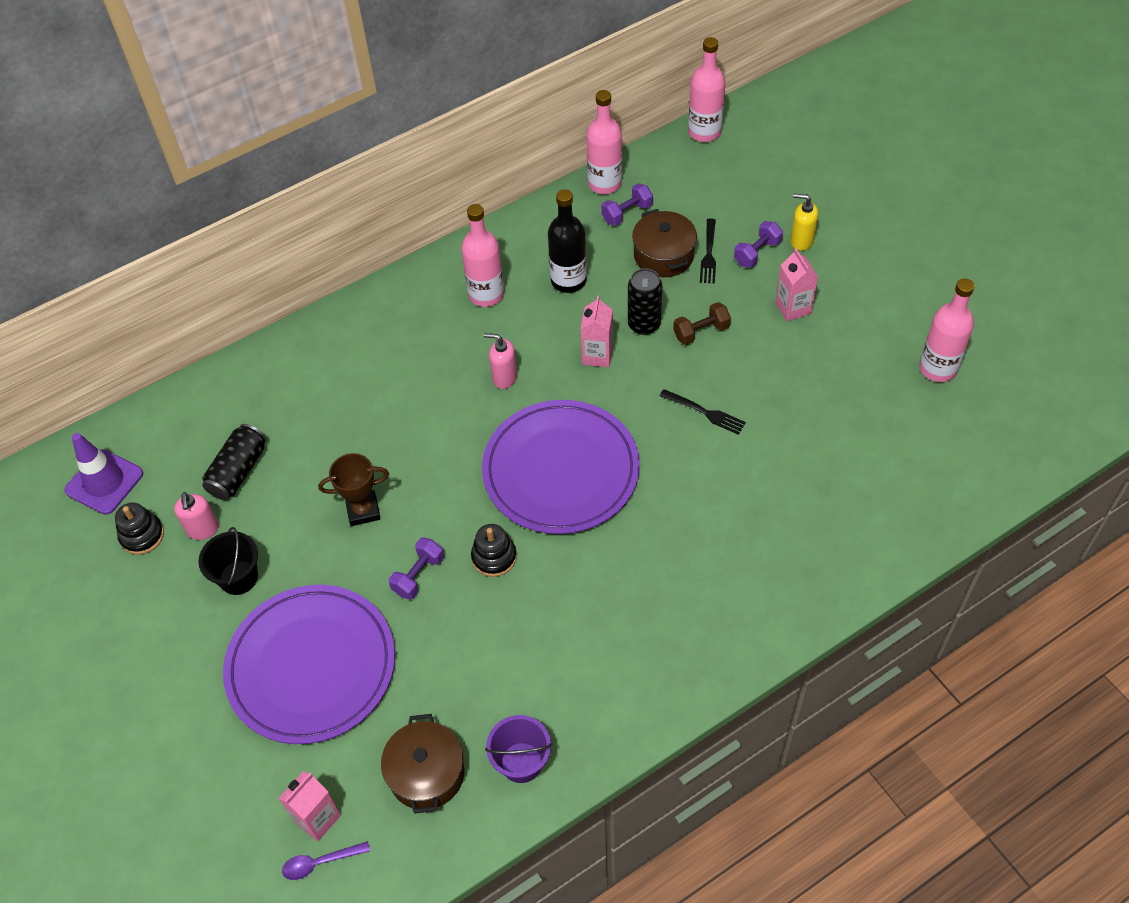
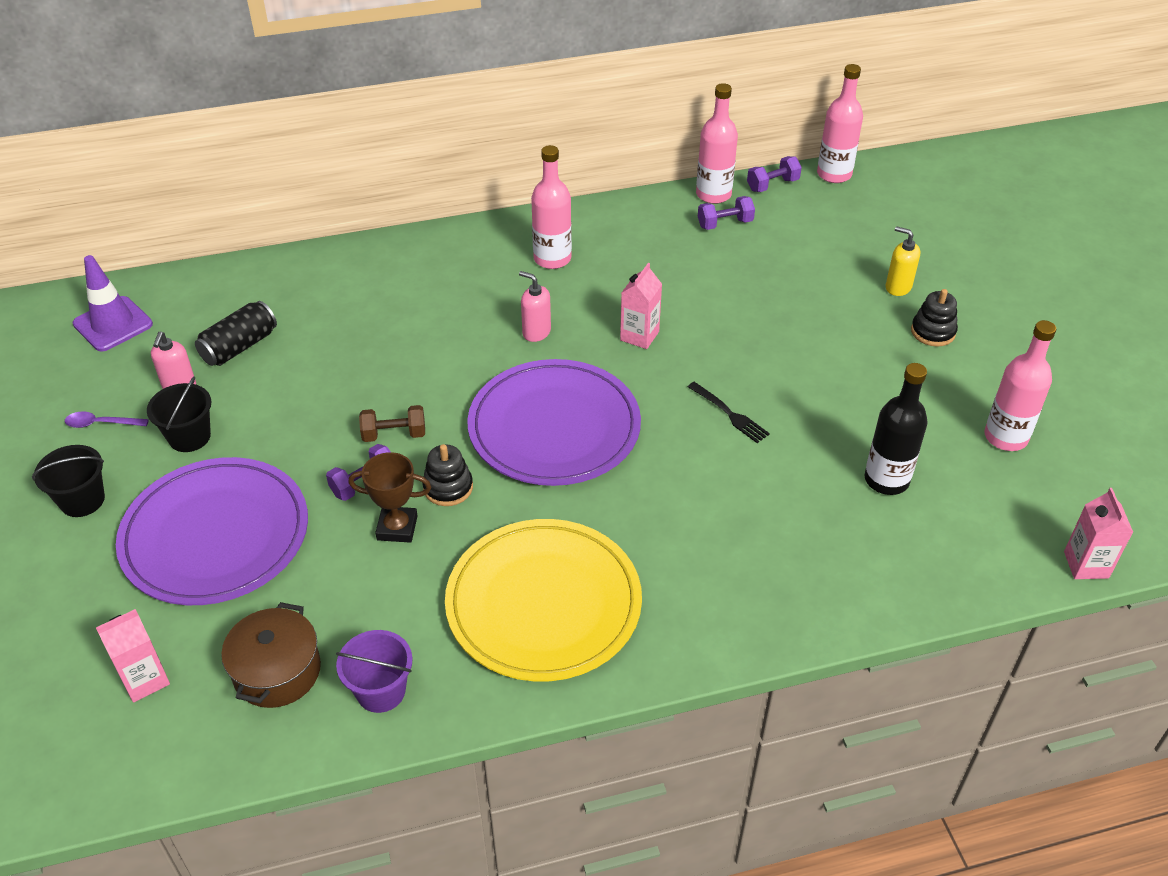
camera: 15 degrees right, 10 degrees down
(142, 535) = (121, 377): black stacking toy -> black stacking toy (933, 332)
(172, 670) = (82, 500): none -> black bucket
(320, 862) = (124, 724): purple spoon -> purple spoon (101, 424)
(363, 510) = (339, 411): brown trophy -> brown trophy (397, 528)
(568, 280) = (640, 266): black bottle -> black bottle (886, 480)
(621, 641) = (543, 603): none -> yellow plate
(644, 324) = (700, 321): black can -> none
(663, 255) = (746, 267): brown pot -> none
(701, 332) = (756, 341): brown dumbbell -> brown dumbbell (394, 434)
(708, 254) = (794, 276): black fork -> none
(757, 253) = (846, 287): purple dumbbell -> purple dumbbell (772, 185)
(793, 308) = (864, 344): pink carton -> pink carton (1086, 565)

